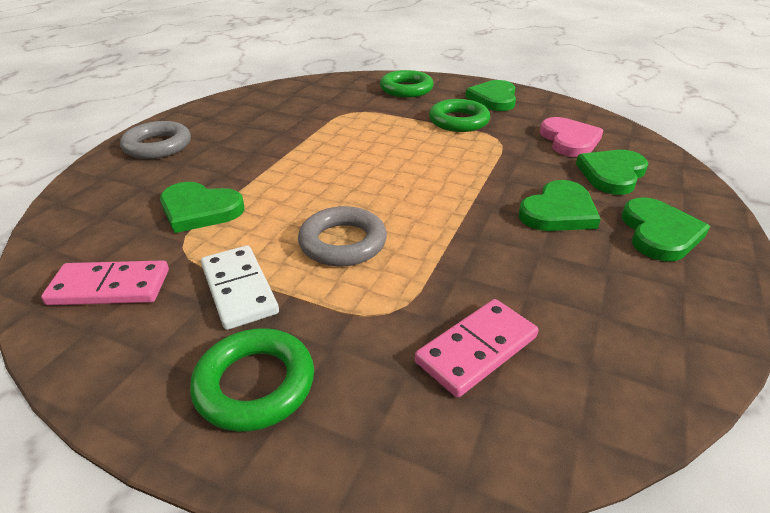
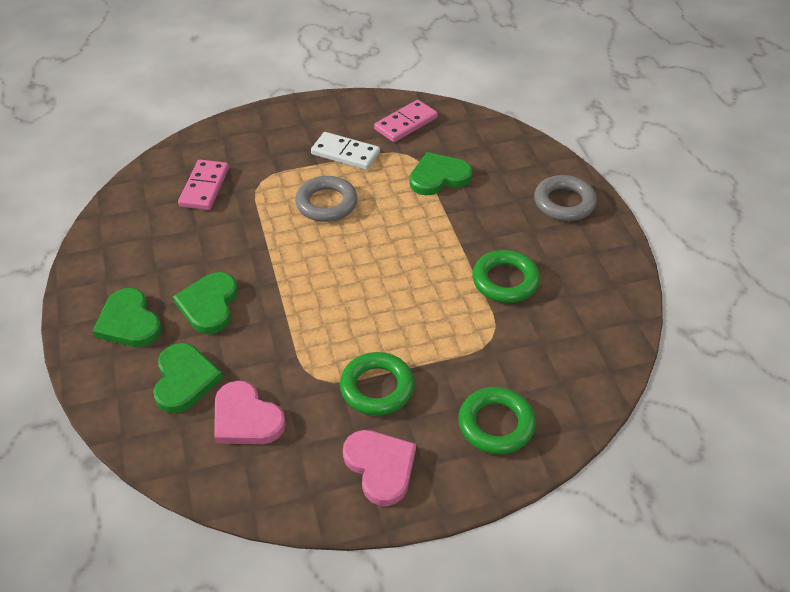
camera: 140 degrees right, 10 degrees up
(255, 384) = (286, 129): green ring -> green ring (505, 281)
(494, 99) = (380, 467): green heart -> pink heart

